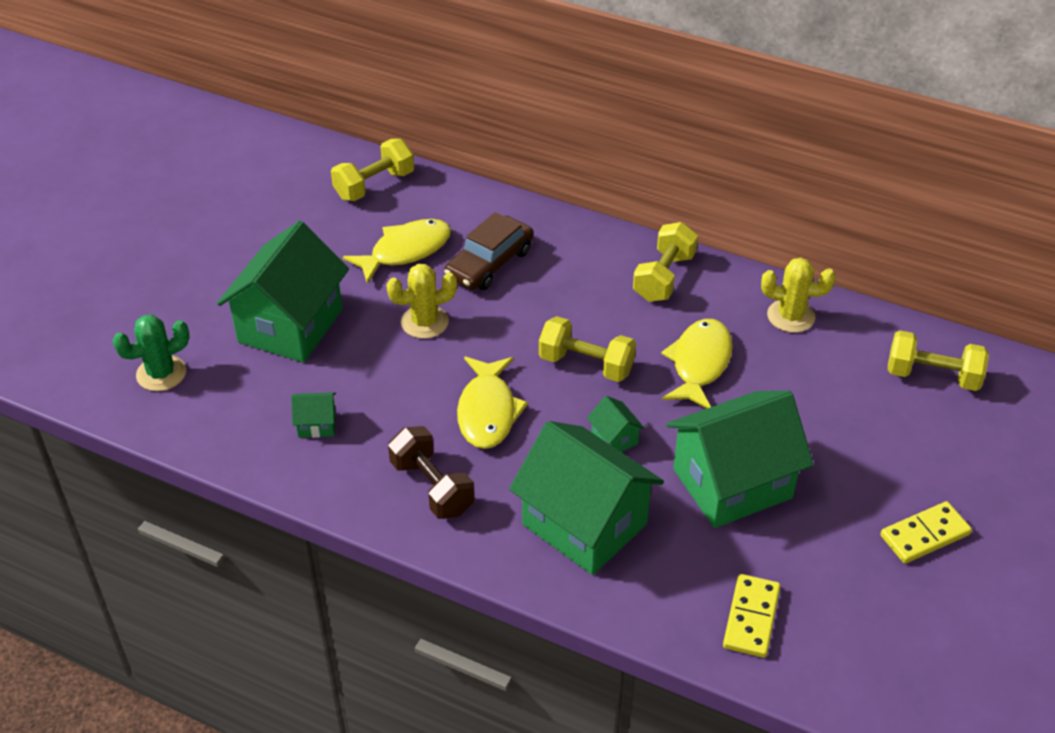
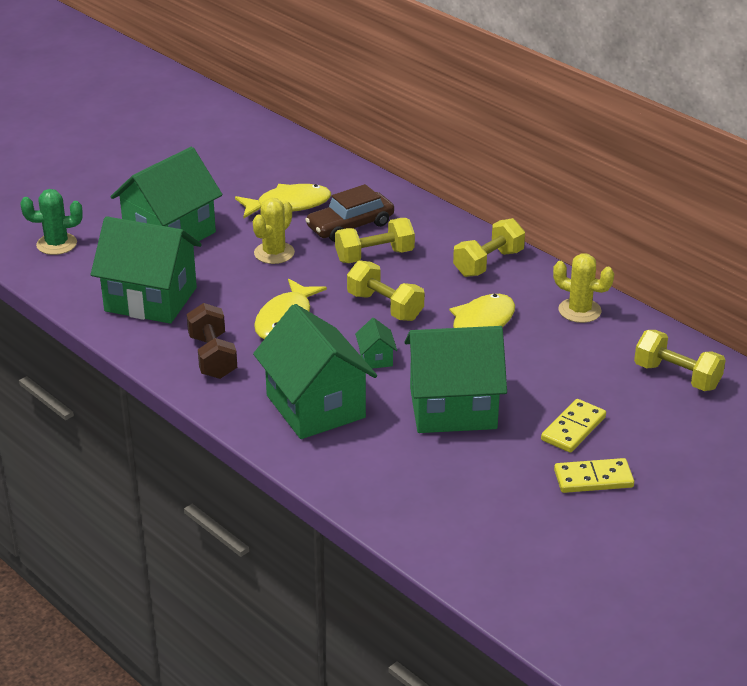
camera: 20 degrees right, 10 degrees down
(317, 424) = (151, 299): green house -> green house, size x2.45
(374, 185) = (291, 158): yellow dumbbell -> yellow dumbbell (374, 256)
(424, 322) = (274, 253): yellow cactus -> yellow cactus turned 60 degrees counterclockwise
(751, 618) = (409, 496): yellow domino -> yellow domino (573, 429)

